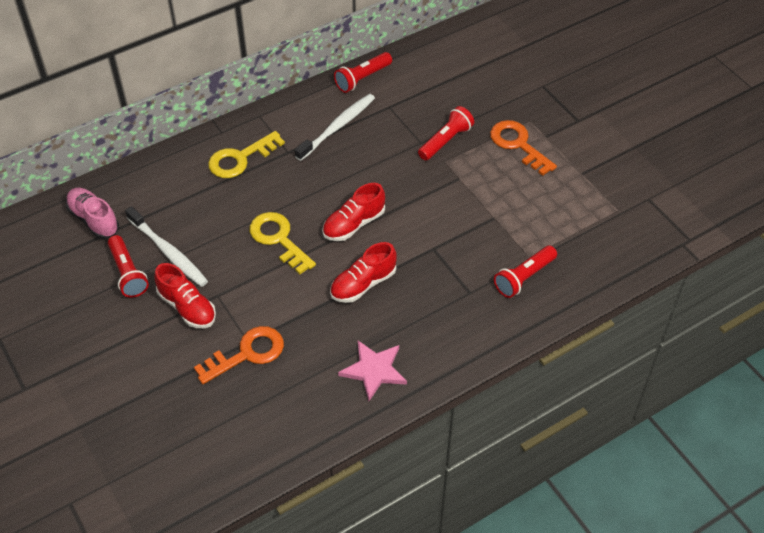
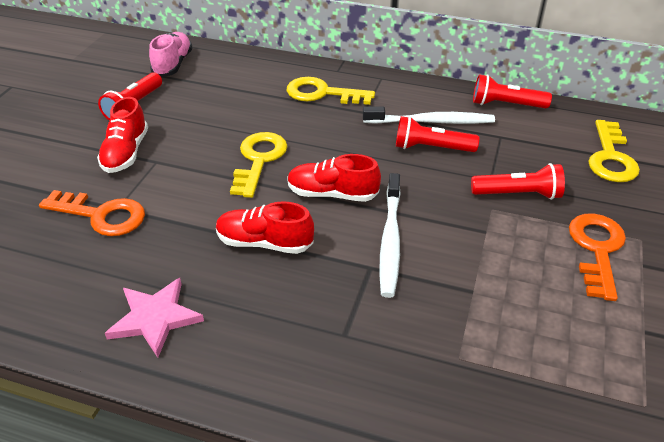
camera: 50 degrees right, 10 degrees down
(169, 252) = (177, 113): white toothbrush -> white toothbrush (390, 241)
(461, 76) = (610, 158): none -> yellow key
(524, 277) = (422, 373): red flashlight -> red flashlight (431, 148)

